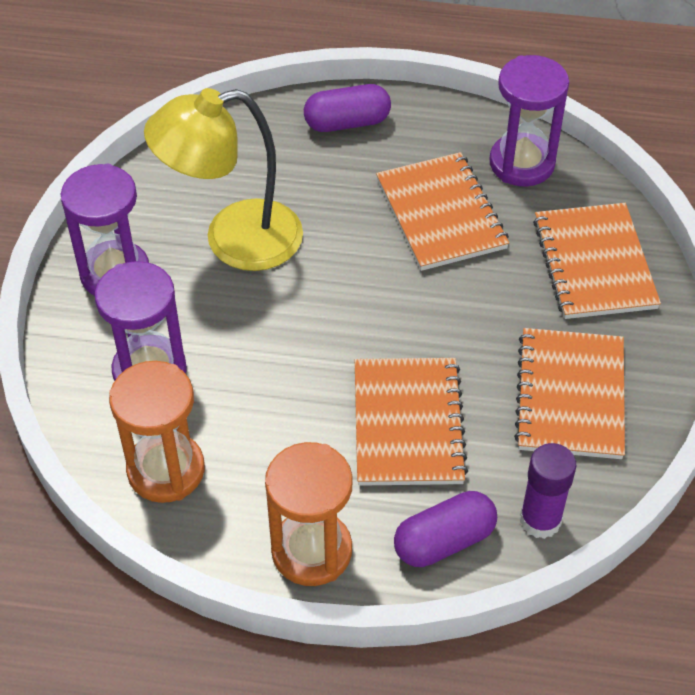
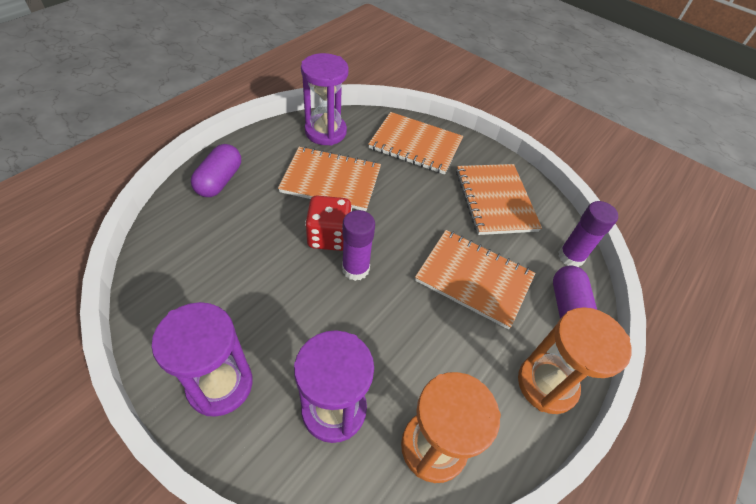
camera: 65 degrees left, 0 degrees up
(233, 240) = (258, 290): yellow lamp -> none
(327, 305) = (355, 269): none -> purple glue stick
(352, 258) = (329, 236): none -> red dice
(570, 396) = (495, 200): orange notebook -> orange notebook turned 45 degrees clockwise

